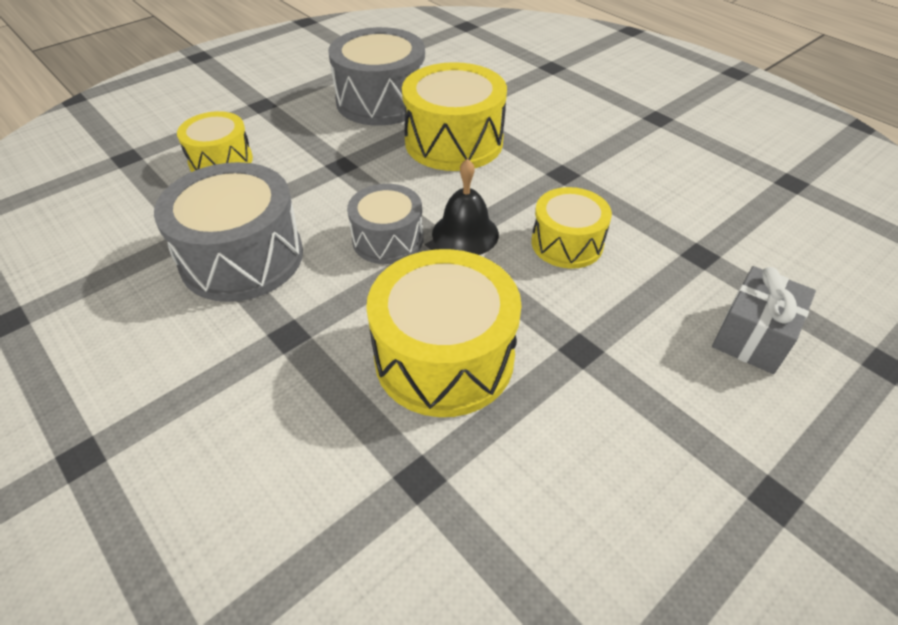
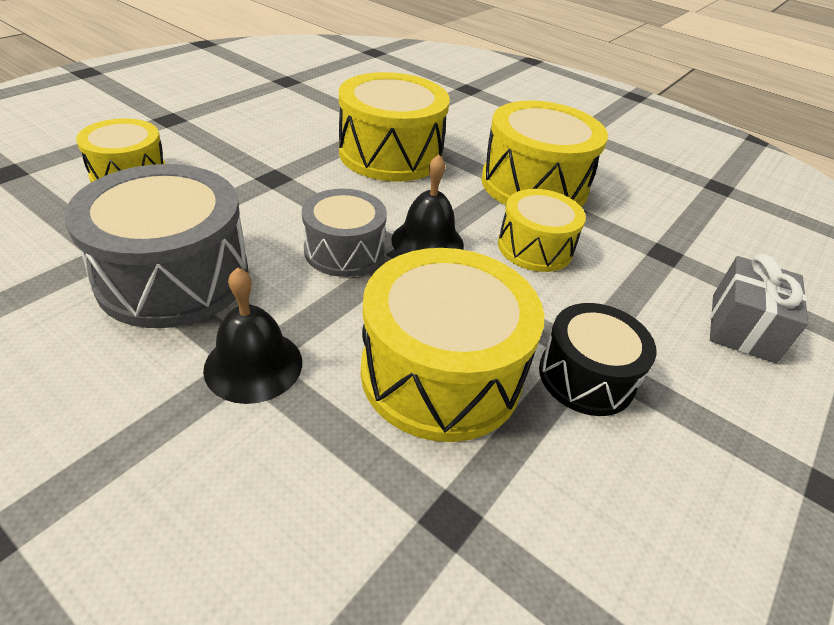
camera: 15 degrees left, 5 degrees down
(291, 338) = (253, 365): none -> black bell
(381, 101) = (303, 116): grey drum -> none
(575, 371) = (586, 376): none -> black drum
(587, 177) = (534, 185): none -> yellow drum

